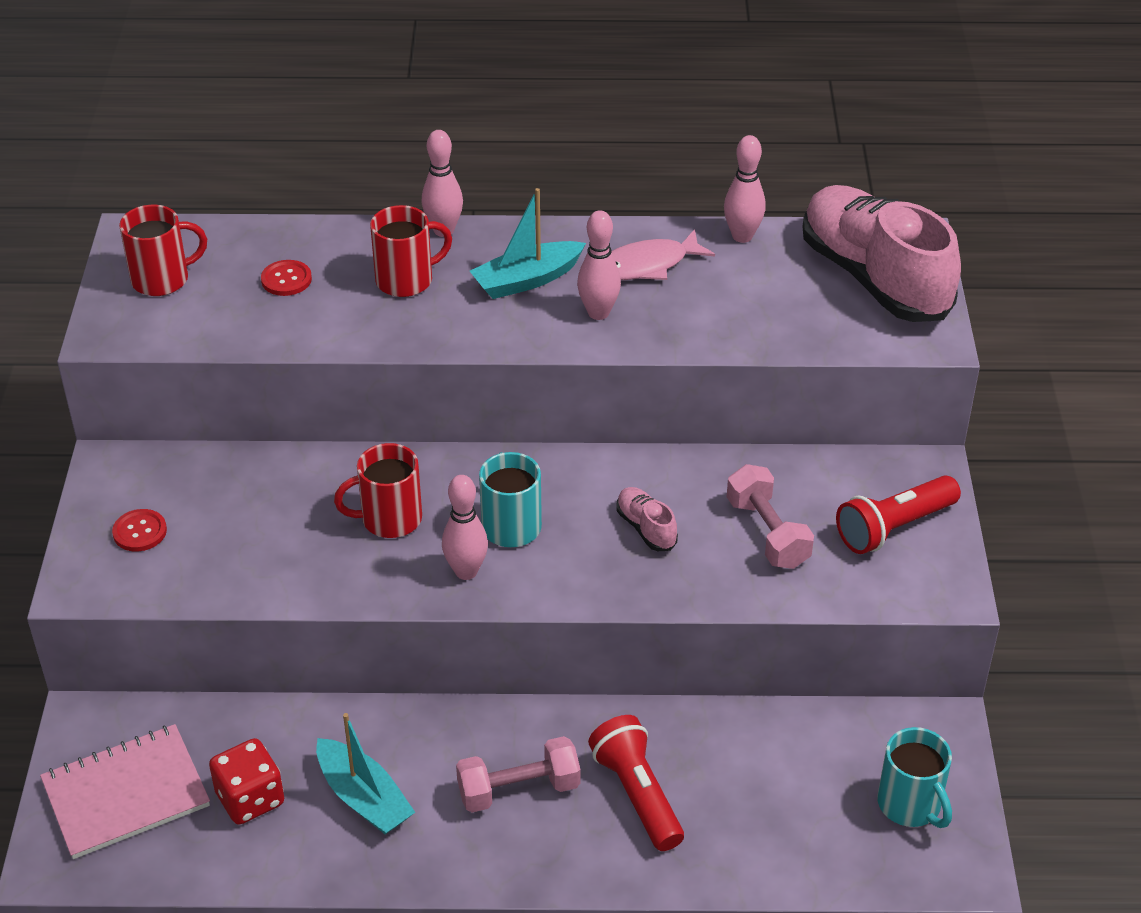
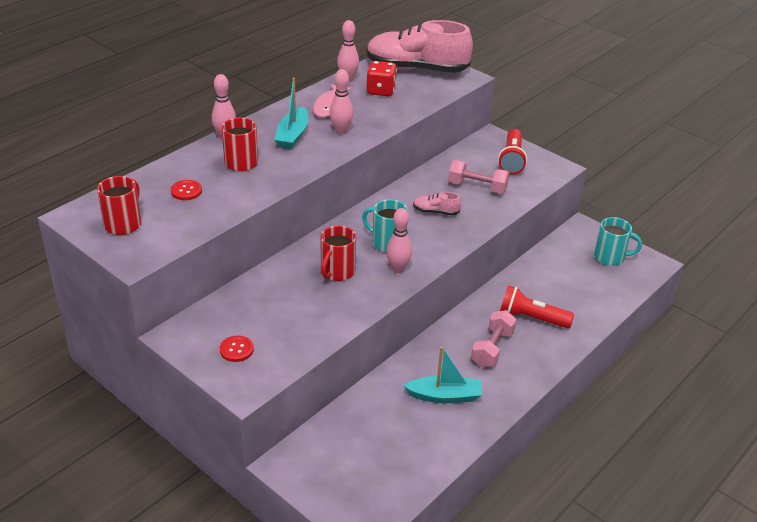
camera: 50 degrees left, 5 degrees down
(126, 794) = (350, 474): pink notebook -> none
(250, 799) = (403, 432): red dice -> red dice (381, 91)

